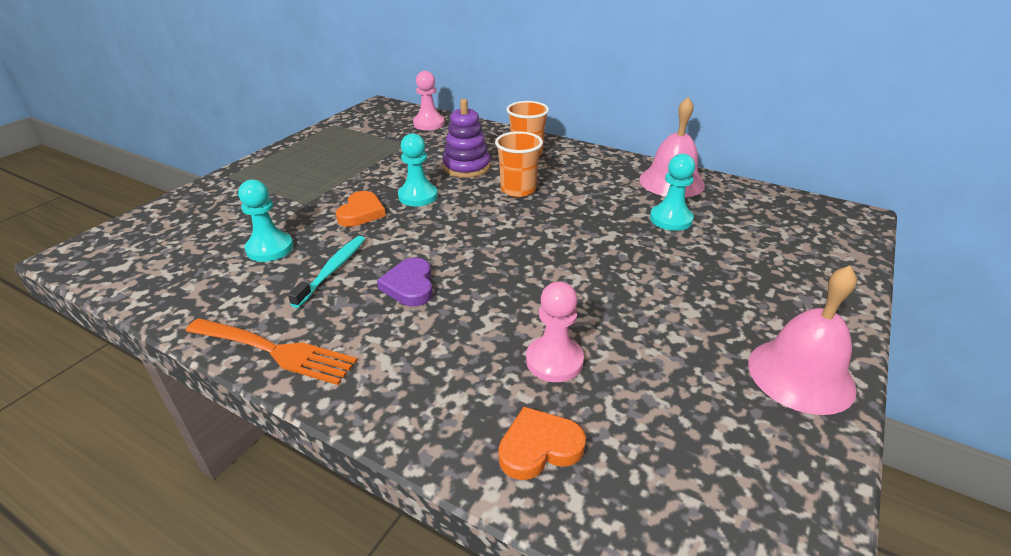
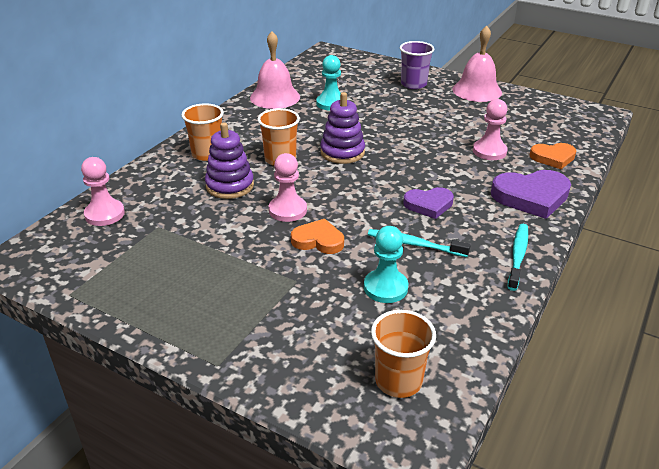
camera: 90 degrees left, 0 degrees up
(146, 250) = (398, 381): none -> orange cup
(276, 351) = (518, 256): orange fork -> turquoise toothbrush
(411, 390) = (531, 197): none -> purple heart
(418, 196) = (287, 210): turquoise pawn -> pink pawn
(537, 227) = (342, 152): none -> purple stacking toy
(539, 447) = (553, 158): orange heart -> orange heart turned 75 degrees counterclockwise
(780, 295) = (413, 84): none -> purple cup

